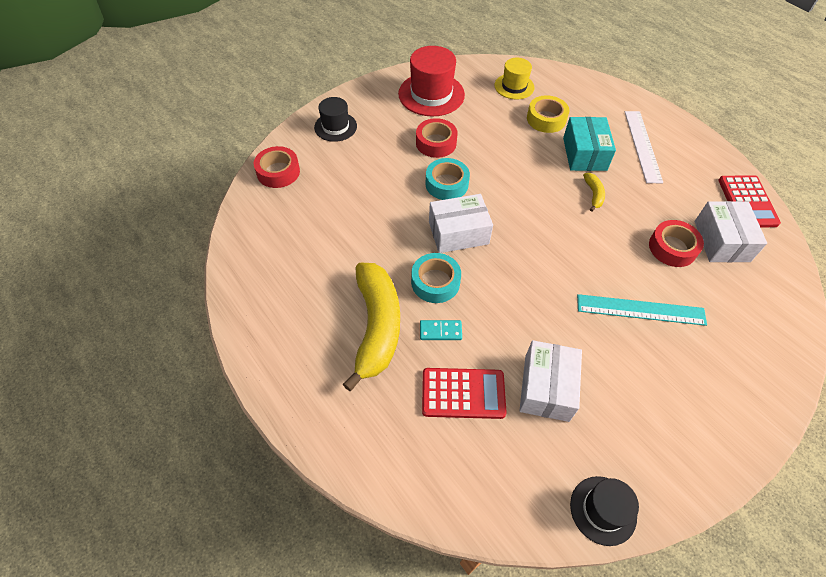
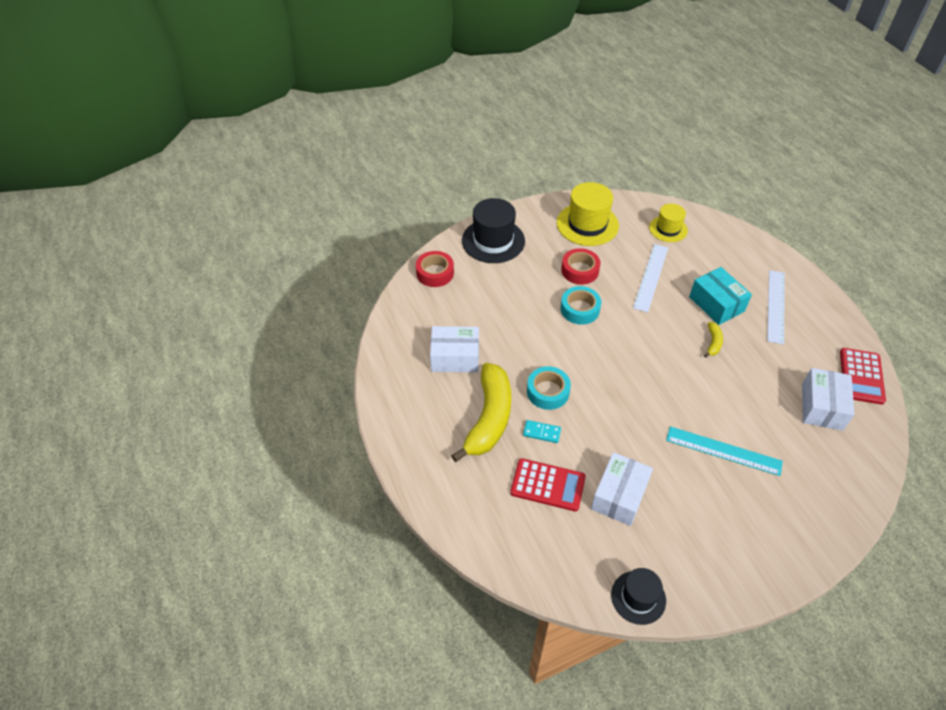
camera: 15 degrees right, 5 degrees down
(335, 127) = (493, 241): black hat -> black hat, size x1.64
(431, 94) = (587, 224): red hat -> yellow hat
(458, 233) = (579, 354): white box -> white box (455, 357)
(511, 137) = (651, 277): none -> white ruler
(546, 119) = (689, 265): yellow tape -> none
(584, 154) = (716, 304): turquoise box -> turquoise box turned 45 degrees counterclockwise
(672, 248) = (772, 404): red tape -> none

